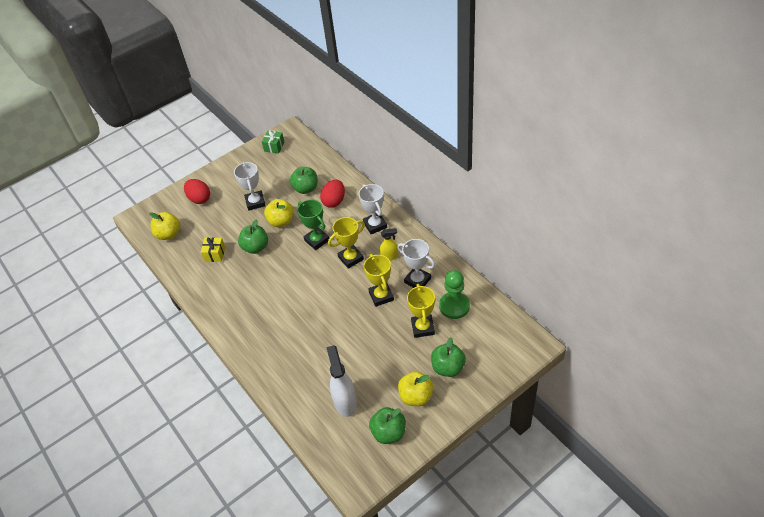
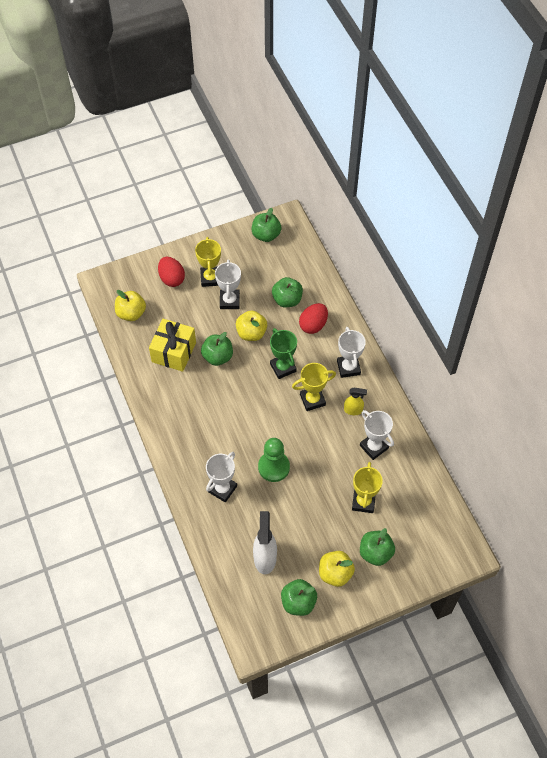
camera: 10 degrees right, 10 degrees up
(215, 254) = (174, 352): yellow gift -> yellow gift, size x1.77
(274, 147) = (266, 235): green gift -> green apple
(288, 353) = (222, 489): none -> white trophy
(381, 296) = (331, 453): yellow trophy -> yellow trophy (210, 278)
(454, 306) = (402, 487): green pawn -> green pawn (274, 467)

